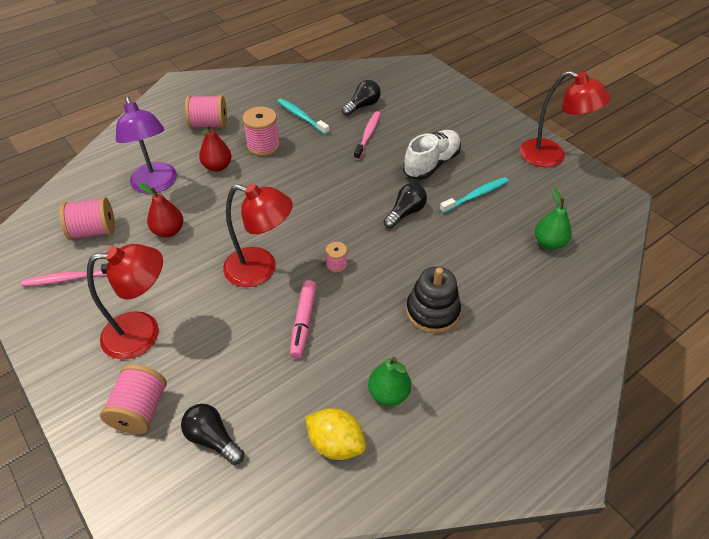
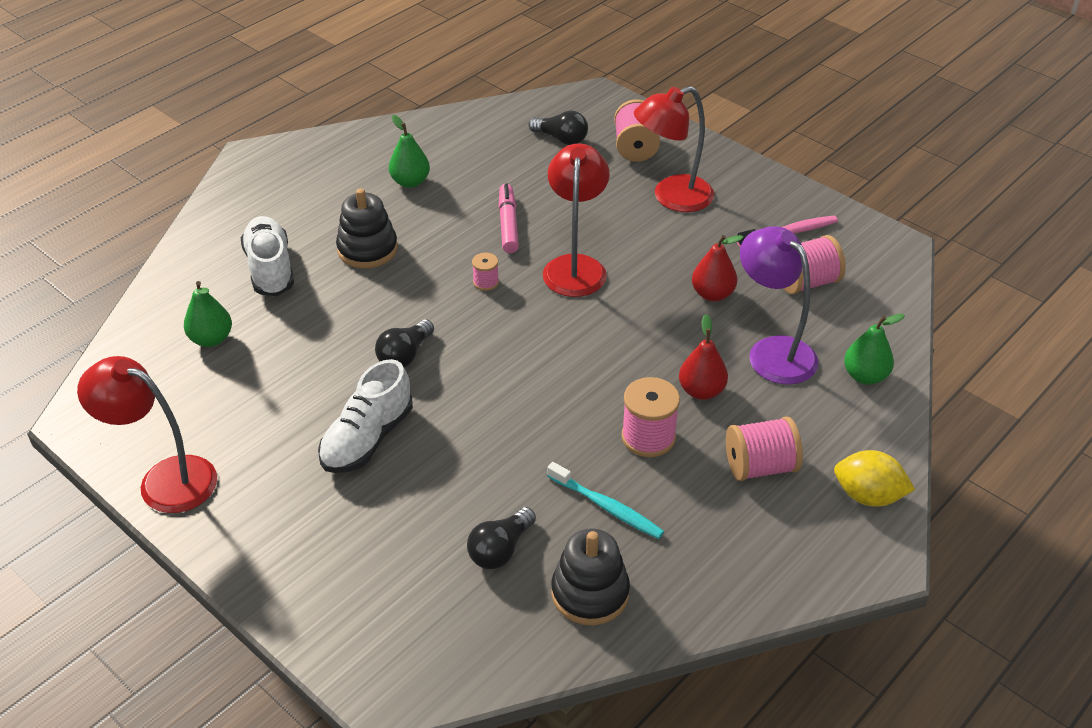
camera: 170 degrees right, 5 degrees down
(111, 163) = (865, 376): none -> green pear
(261, 269) = (575, 266): red lamp -> red lamp turned 90 degrees clockwise
(323, 86) = (590, 593): none -> black stacking toy
(336, 444) = (453, 147): yellow lemon -> yellow lemon (868, 496)
(368, 135) = (478, 482): pink toothbrush -> none
(476, 195) = (301, 394): turquoise toothbrush -> none
(516, 302) = (270, 269): none -> white shoe

